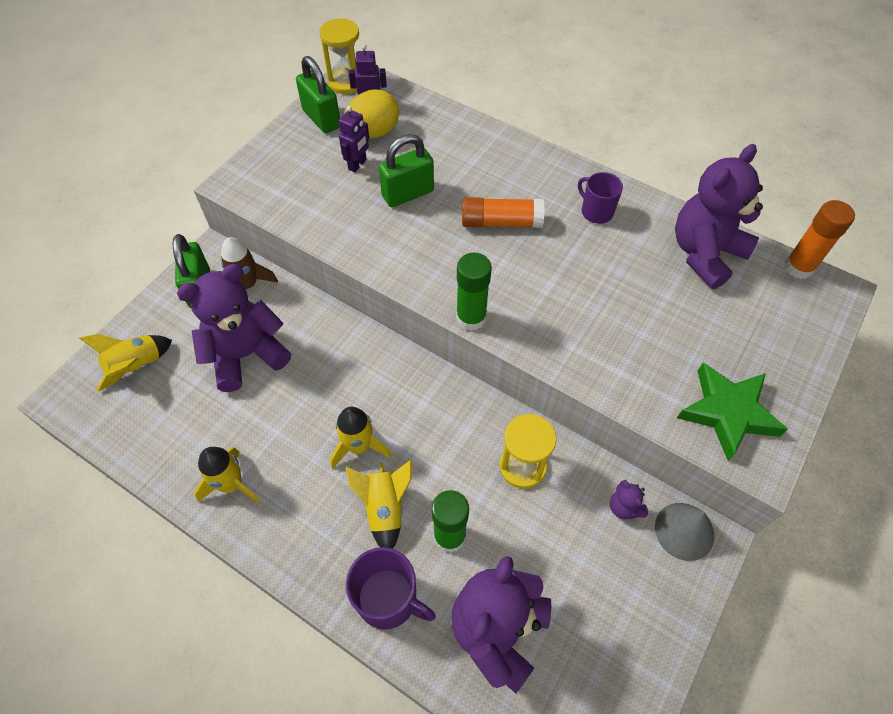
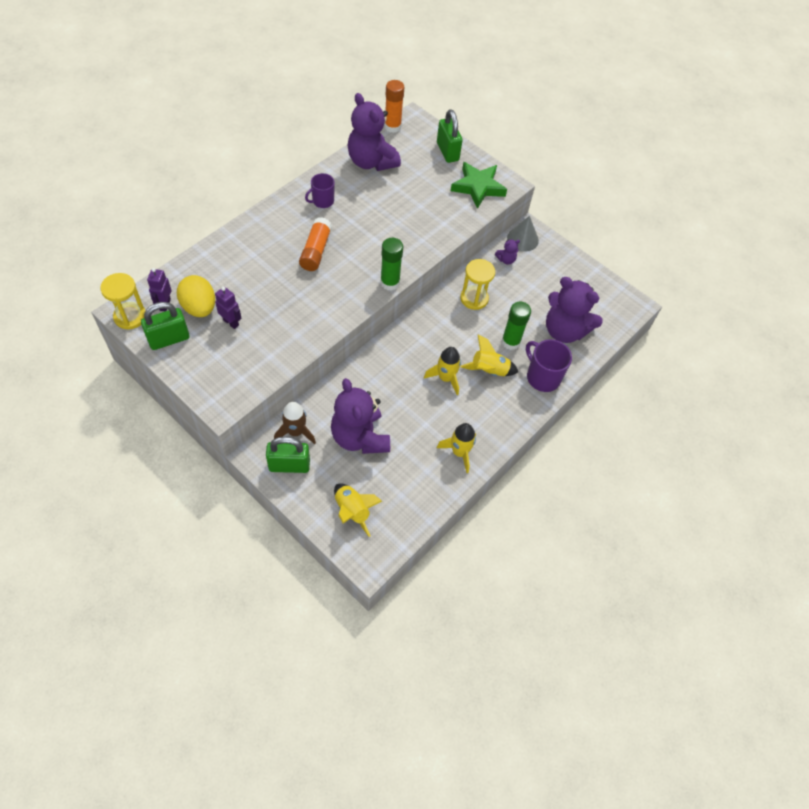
camera: 85 degrees left, 0 degrees up
(388, 599) = (542, 377): purple mug -> purple mug turned 75 degrees counterclockwise
(408, 194) = (272, 297): green padlock -> green padlock (447, 152)

